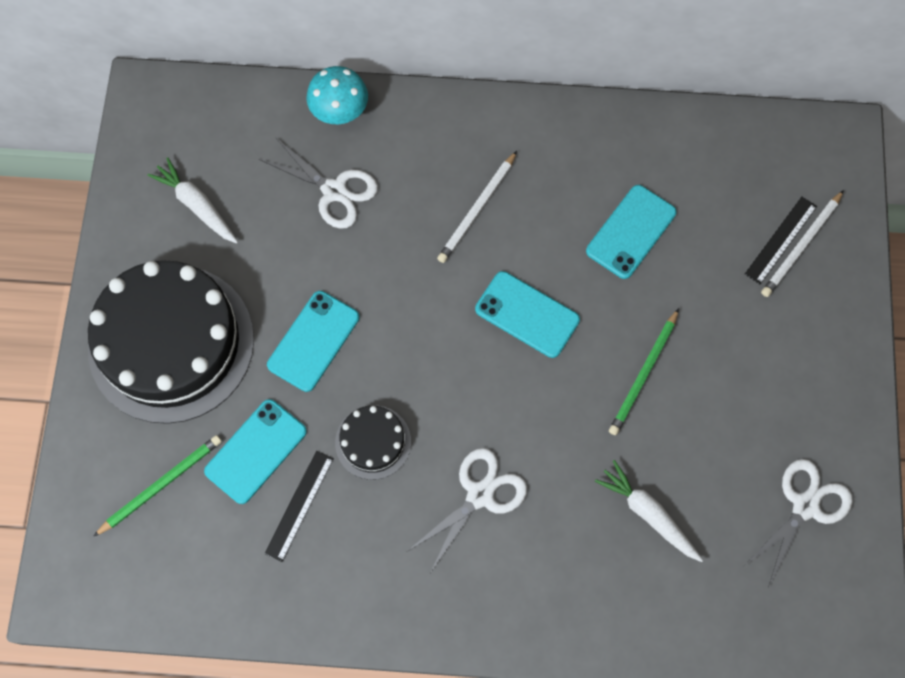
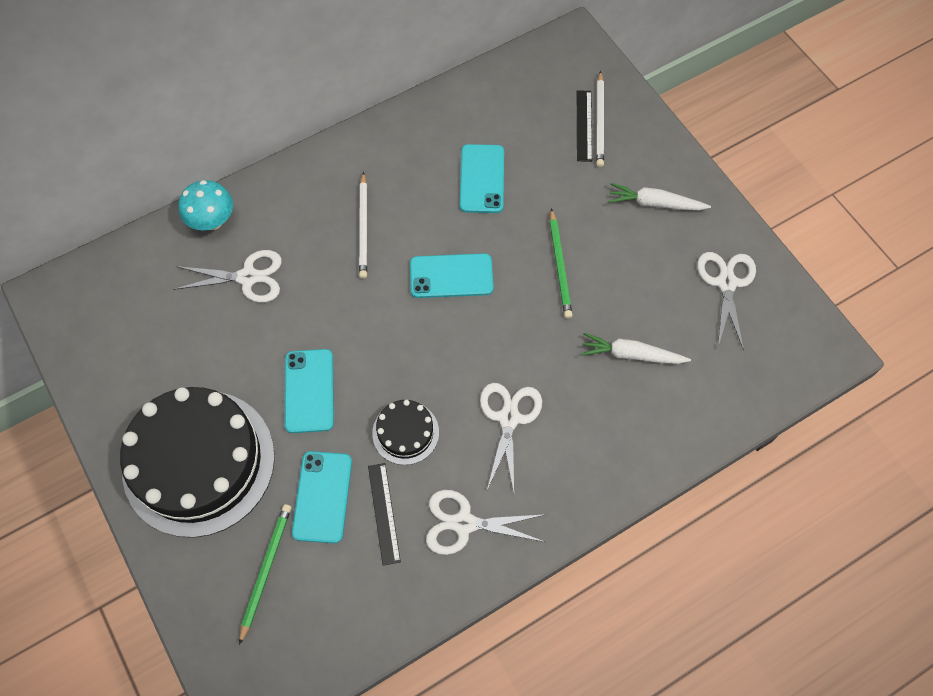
camera: 35 degrees left, 5 degrees down
(197, 205) = (147, 351): white carrot -> white carrot (655, 203)
(365, 567) = (464, 523): none -> white scissors

